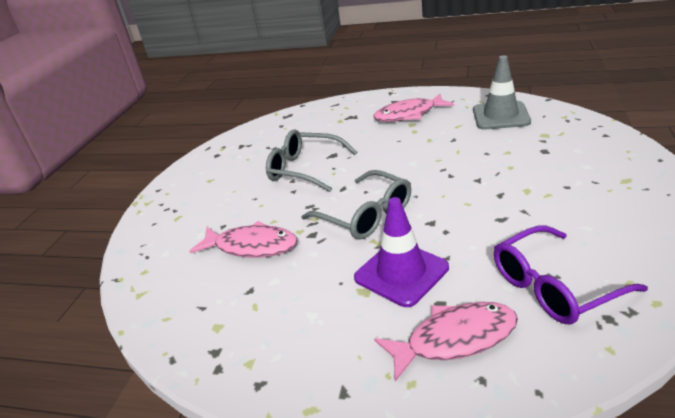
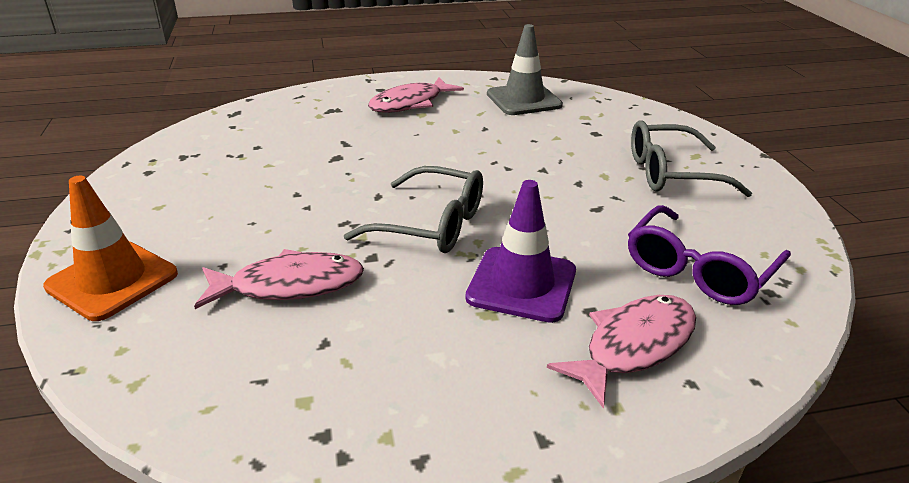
camera: 30 degrees left, 0 degrees up
(162, 226) = (112, 280): none -> orange traffic cone
(305, 169) = (307, 178): grey glasses -> grey glasses (671, 173)

